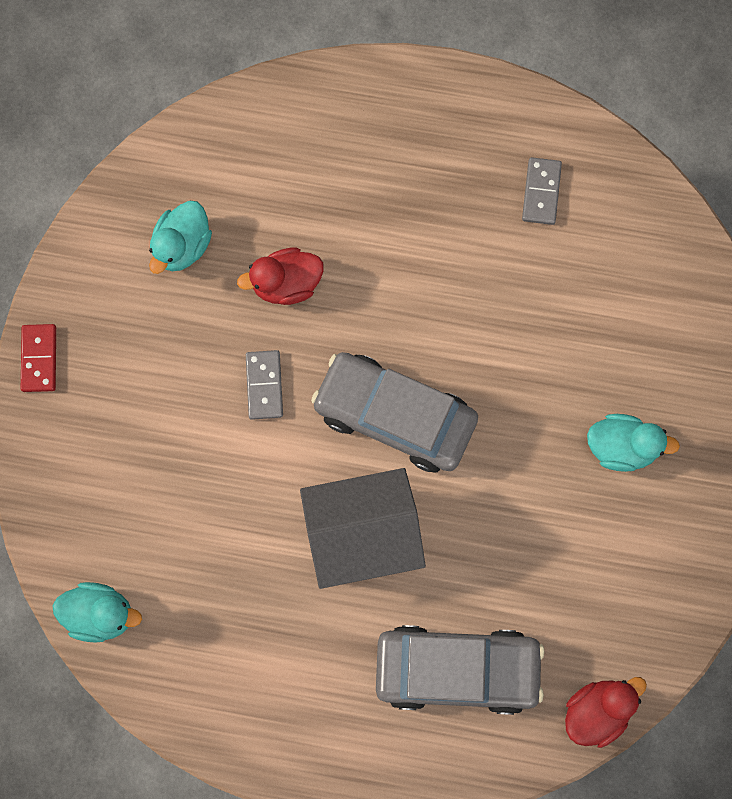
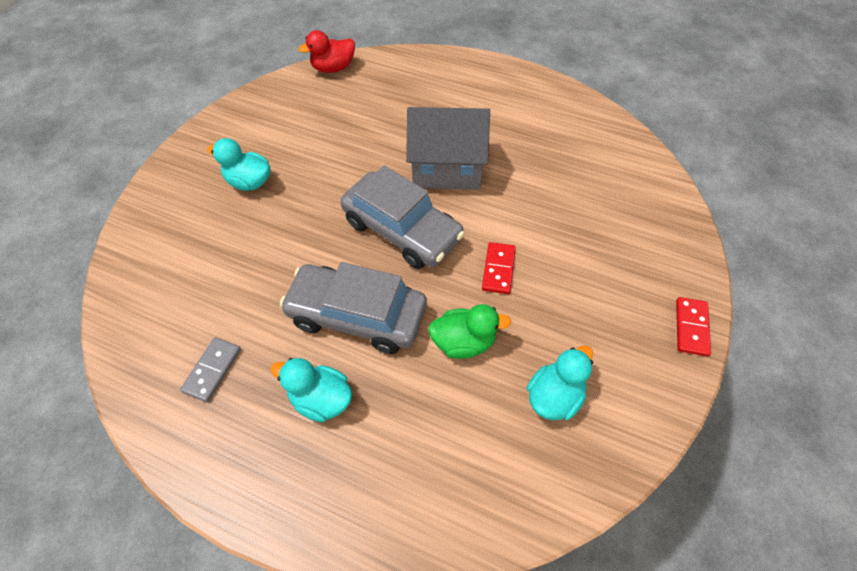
camera: 165 degrees left, 20 degrees down
(100, 614) = (637, 158): turquoise duck -> turquoise duck (321, 399)
(264, 385) = (498, 269): grey domino -> red domino
(286, 284) = (464, 342): red duck -> green duck
(457, 669) = (408, 96): grey car -> grey car (357, 315)

